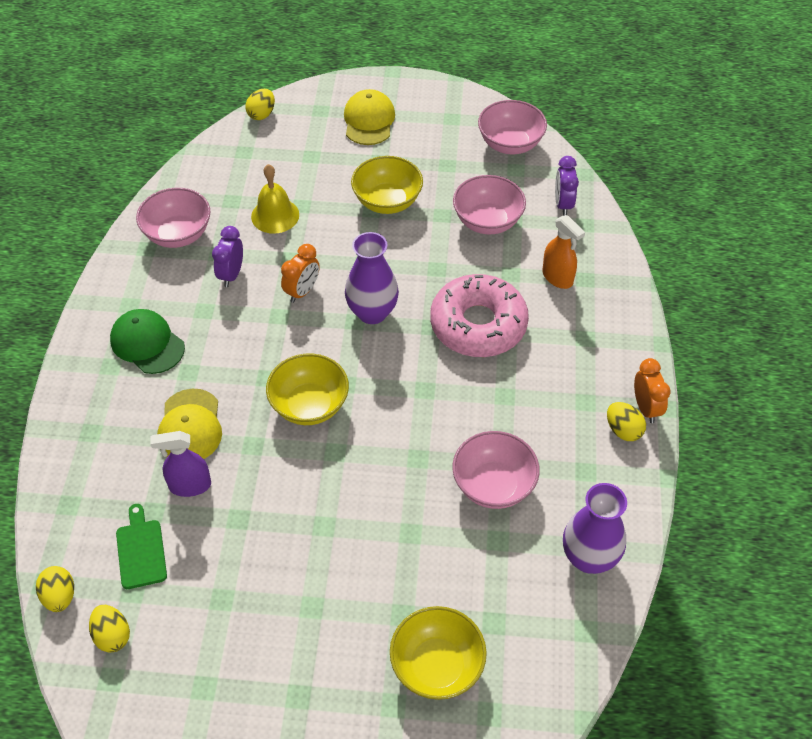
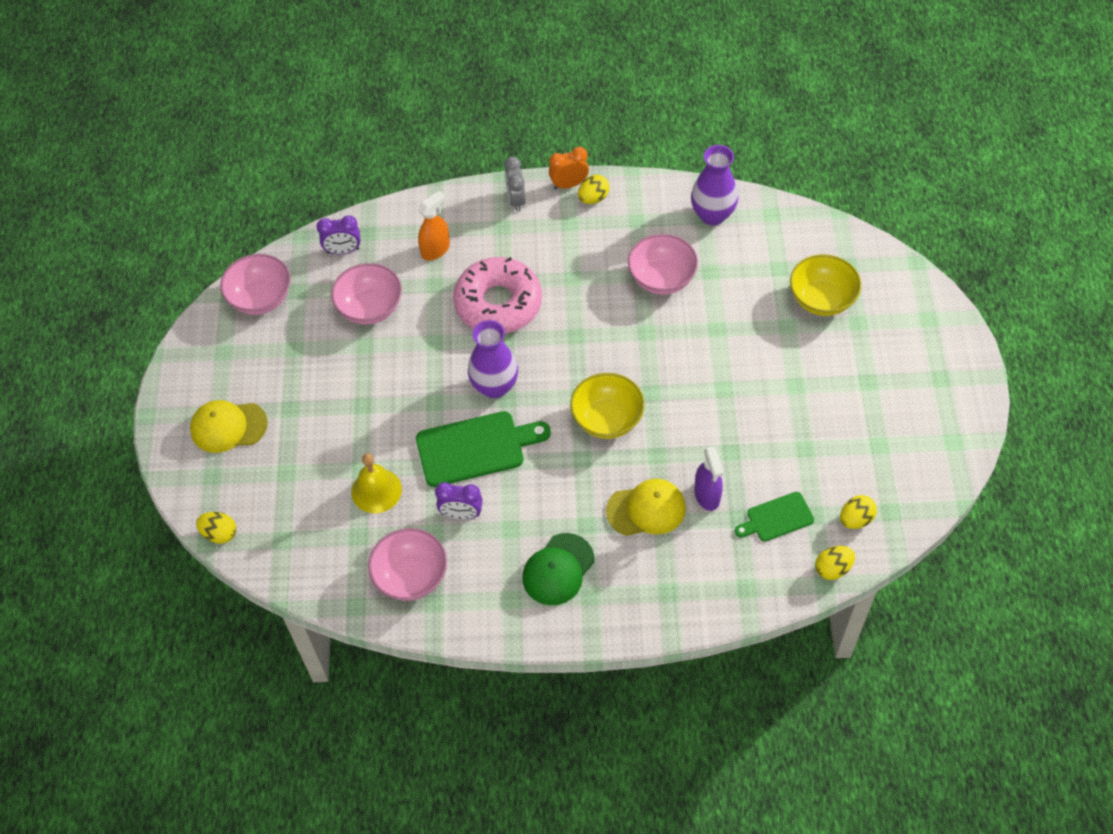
camera: 95 degrees left, 5 degrees up
(302, 291) = (476, 448): orange clock -> green cutting board
(387, 201) = (349, 393): yellow bowl -> none
(624, 354) = (516, 200): none -> grey clock

